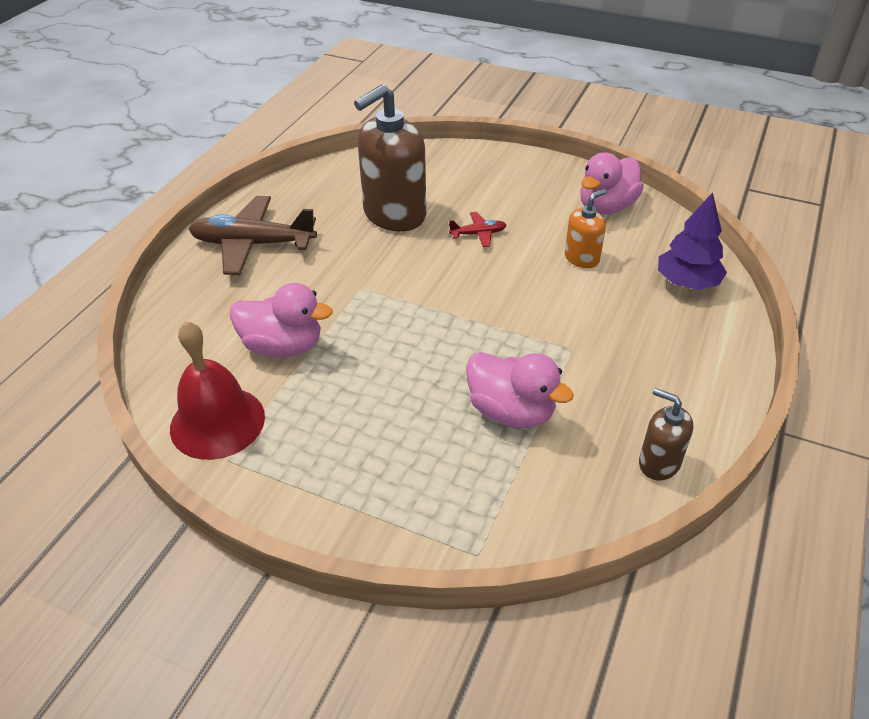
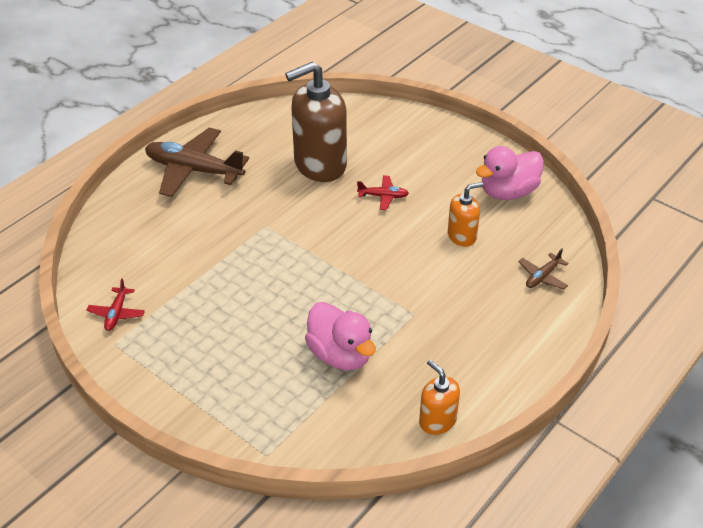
camera: 15 degrees right, 0 degrees up
(217, 422) = (116, 313): red bell -> red plane
(283, 346) = (186, 263): pink duck -> none
(659, 463) = (437, 421): brown soap dispenser -> orange soap dispenser
(687, 283) = (542, 276): purple tree -> brown plane

